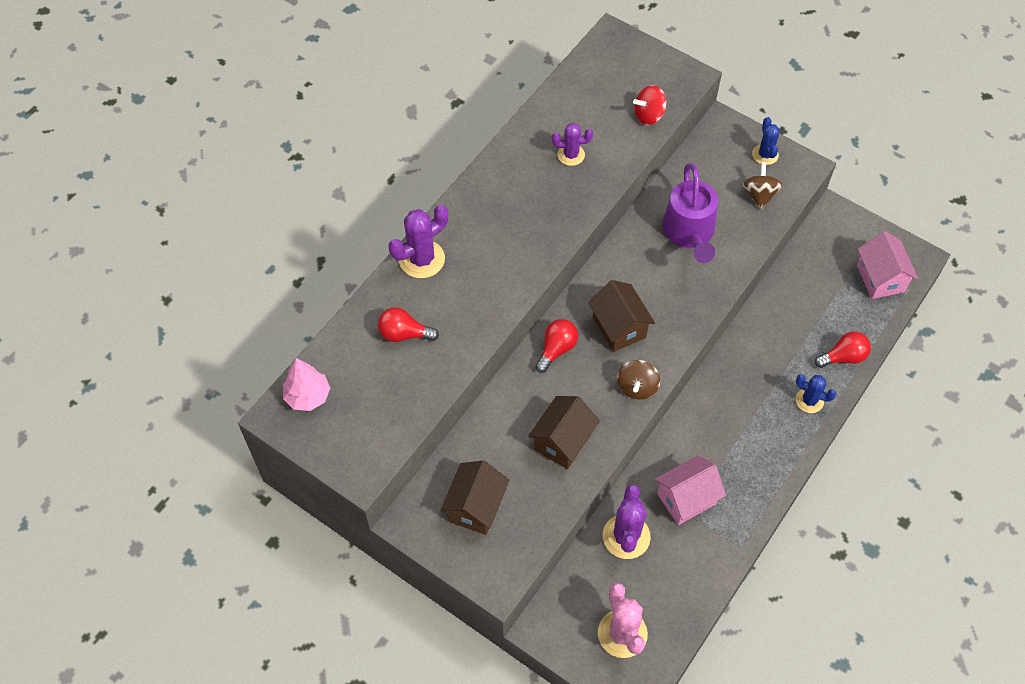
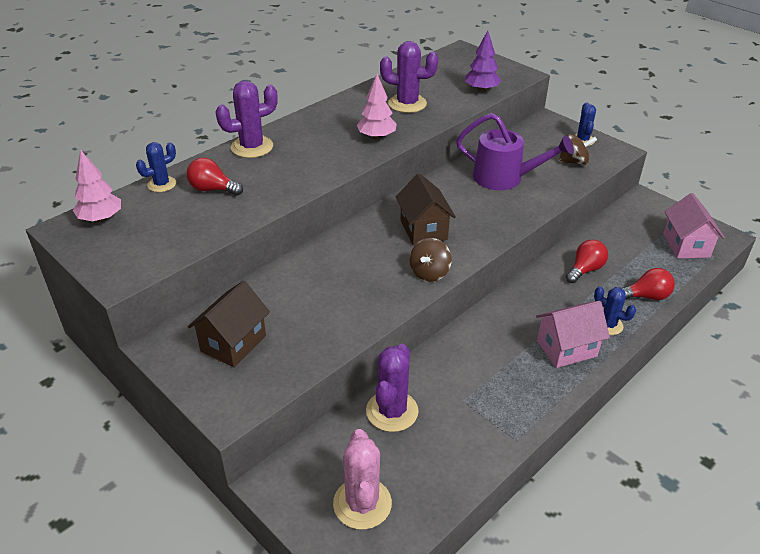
camera: 10 degrees right, 20 degrees down
(348, 335) = (162, 184): none -> blue cactus
(551, 220) = (376, 137): none -> pink tree
(556, 349) = (359, 237): red light bulb -> red light bulb (585, 270)
(562, 441) = (342, 304): brown house -> none
(571, 155) = (407, 104): purple cactus -> purple cactus, size x1.60
(649, 115) = (481, 90): red spinning top -> purple tree
(686, 499) = (464, 387): pink house -> pink house (566, 348)
(689, 233) = (505, 178): purple watering can -> purple watering can turned 75 degrees counterclockwise
(759, 194) = (574, 162): brown spinning top -> brown spinning top turned 75 degrees clockwise

